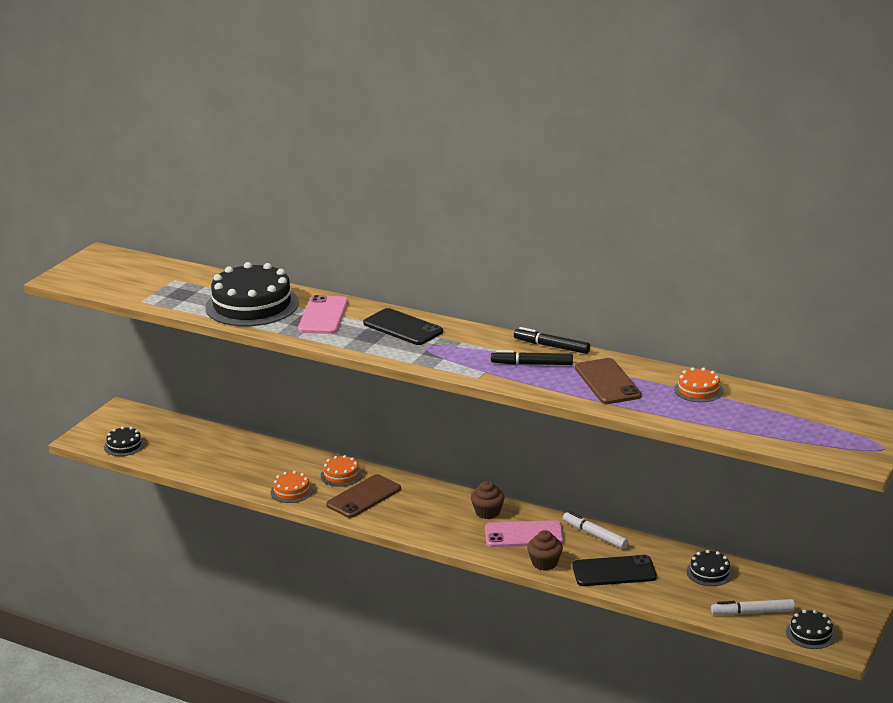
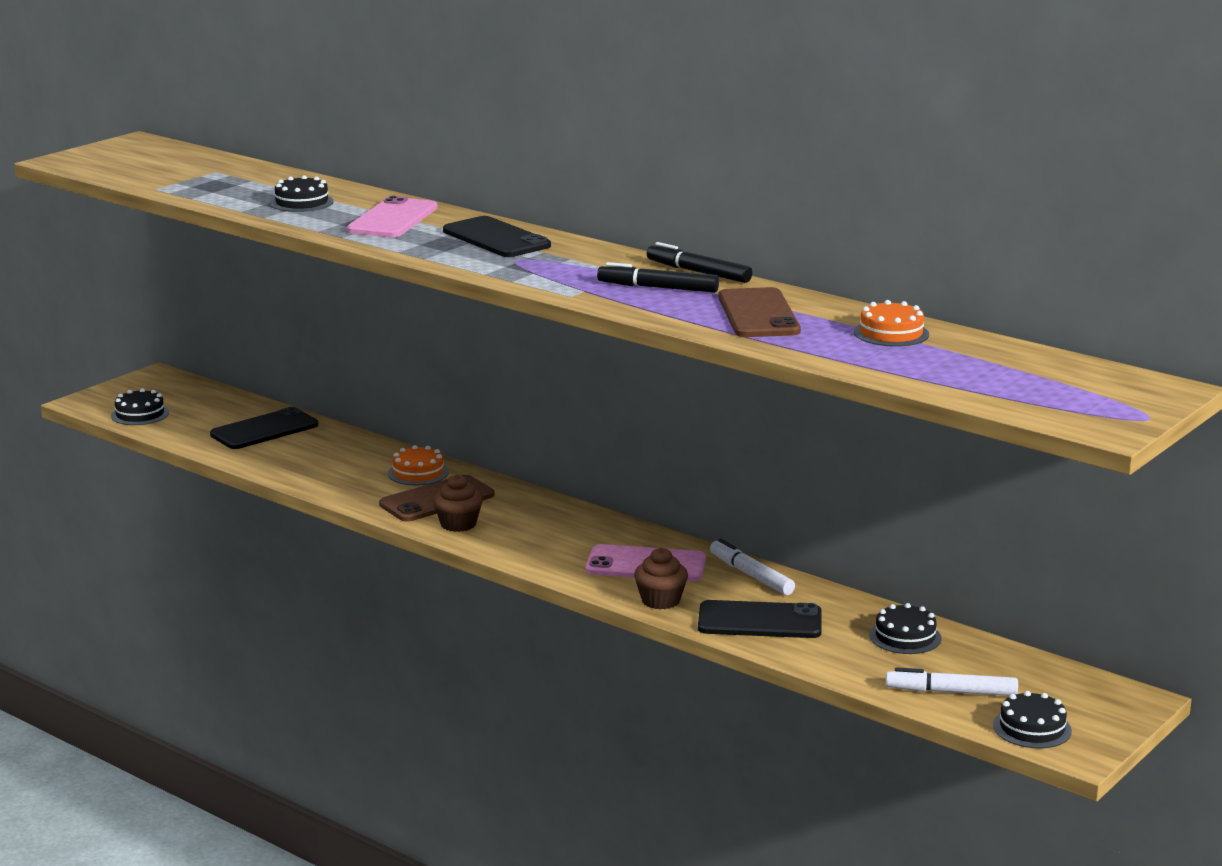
camera: 10 degrees right, 5 degrees down
(219, 450) = (264, 430): none -> black phone
(252, 305) = (301, 202): black cake -> black cake, size x0.47
(291, 491) = (339, 484): orange cake -> none
(487, 512) = (605, 534): brown cupcake -> brown cupcake (458, 524)

